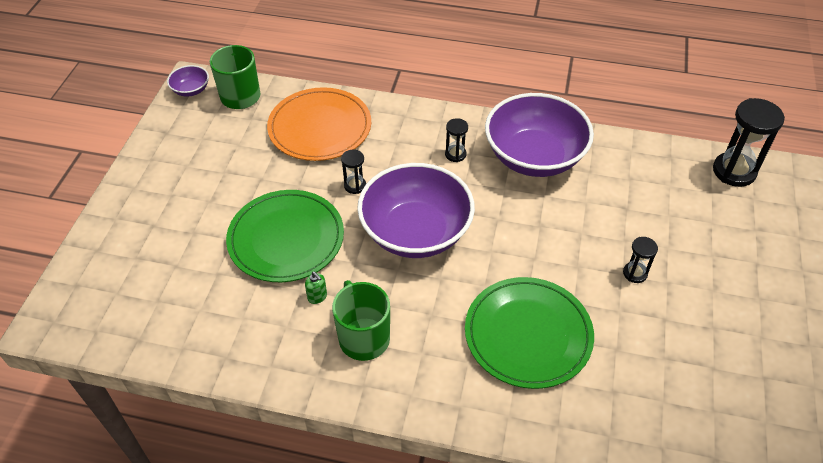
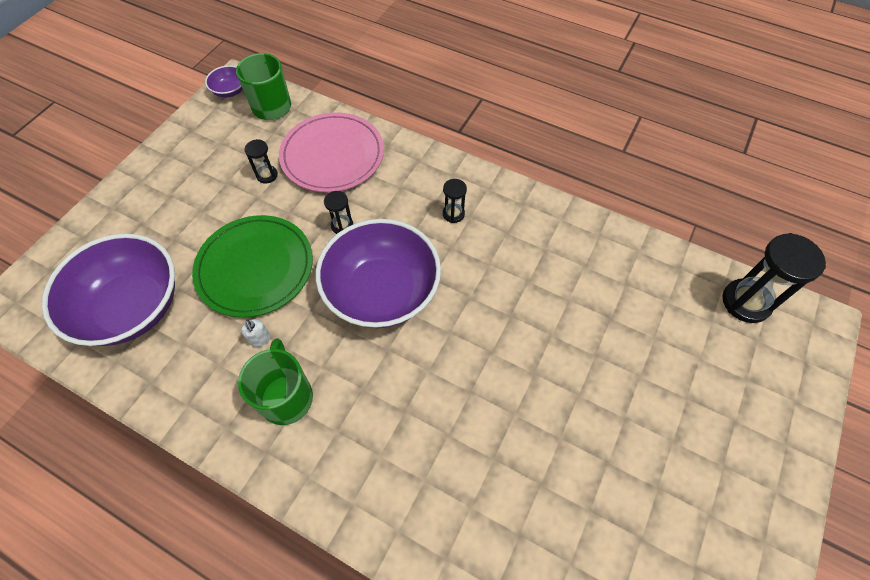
camera: 15 degrees right, 10 degrees up
(317, 297) = (260, 339): green soap dispenser -> white soap dispenser
(320, 128) = (332, 155): orange plate -> pink plate
(528, 334) = (452, 440): green plate -> none
(534, 157) = (533, 235): purple bowl -> purple bowl (132, 307)
(635, 273) = (593, 397): black hourglass -> black hourglass (267, 175)

